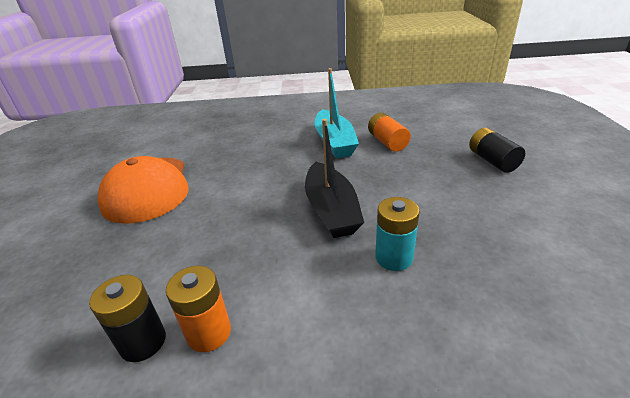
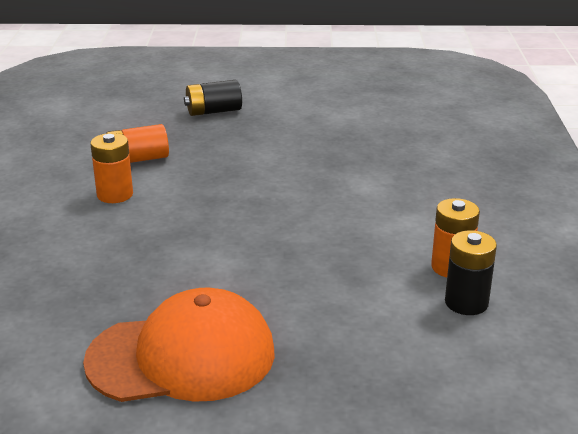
camera: 90 degrees left, 5 degrees down
(331, 210) = (279, 203): black boat -> none
(334, 142) = (115, 195): turquoise boat -> orange battery
(394, 257) = (359, 177): turquoise battery -> none

